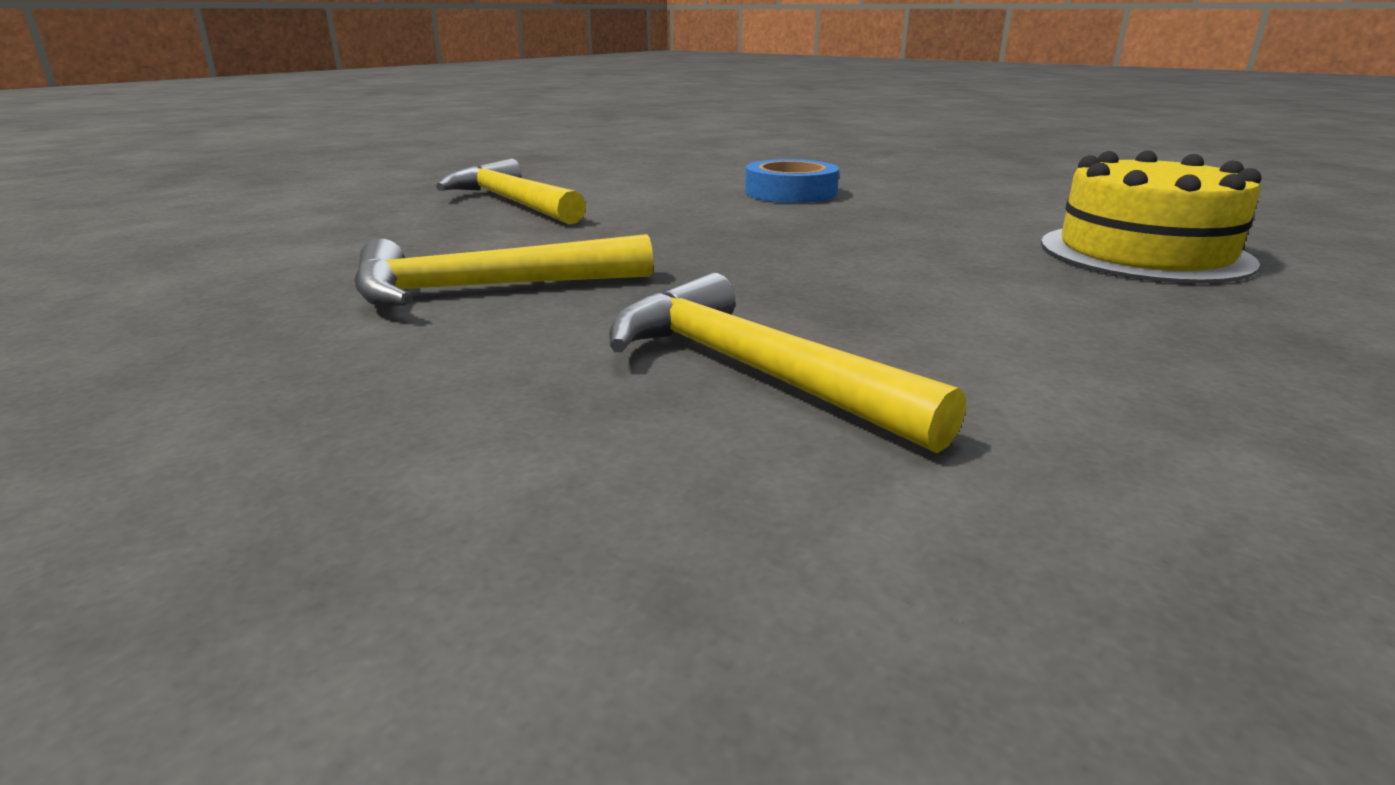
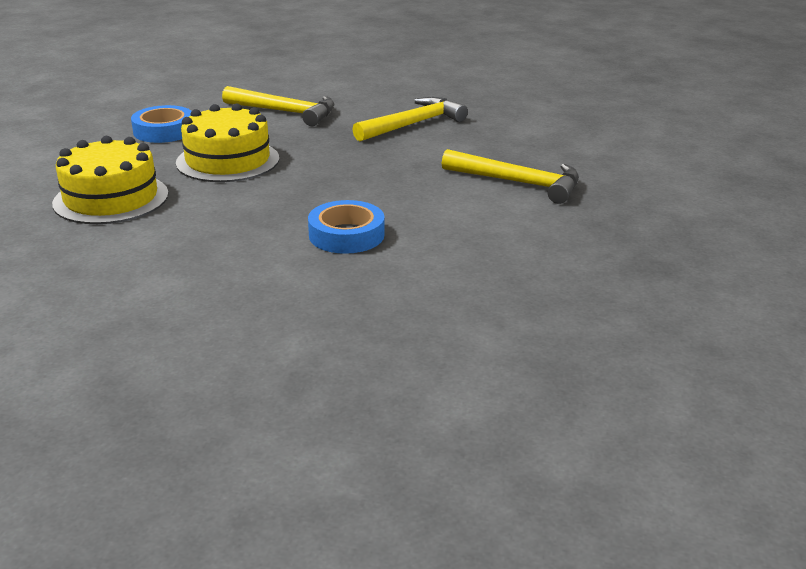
camera: 155 degrees right, 5 degrees up
(938, 277) = (228, 160): none -> yellow cake
(1134, 367) = (164, 131): none -> blue tape

